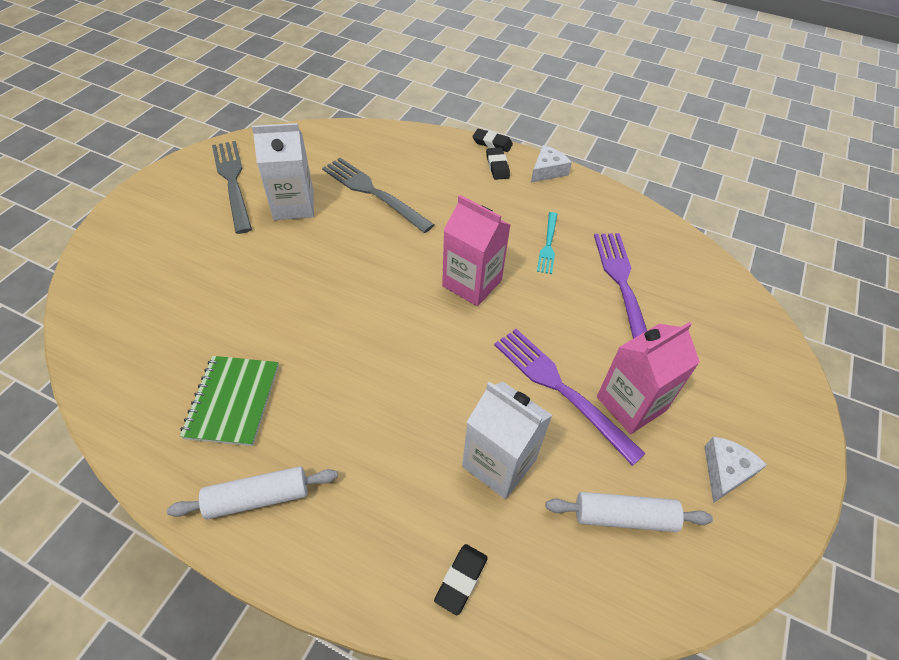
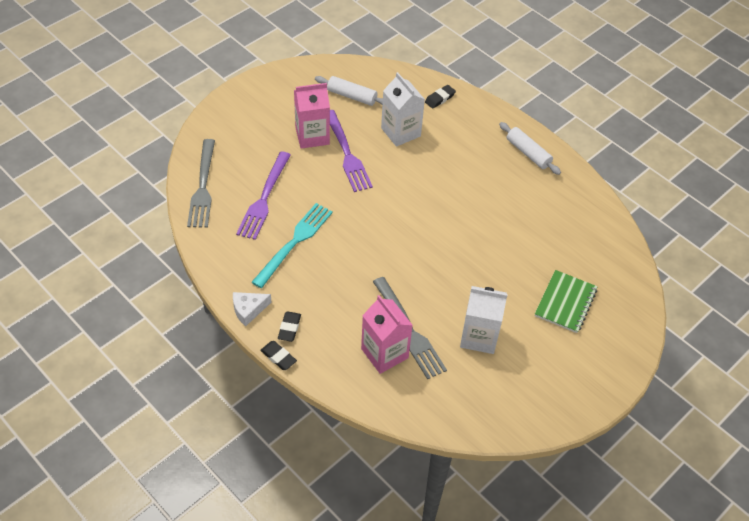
camera: 160 degrees left, 0 degrees up
(232, 181) = (528, 380): grey fork -> grey fork (203, 187)
(232, 401) = (538, 201): green notebook -> green notebook (565, 303)
(258, 498) = (528, 153): white rolling pin -> white rolling pin turned 45 degrees clockwise
(472, 283) = (366, 230): pink carton -> pink carton (384, 353)
(548, 245) = (295, 242): turquoise fork -> turquoise fork, size x1.78
(725, 471) = (288, 96): white cheese -> none

